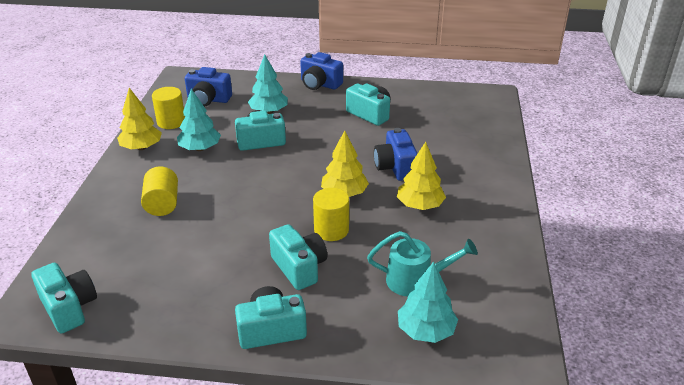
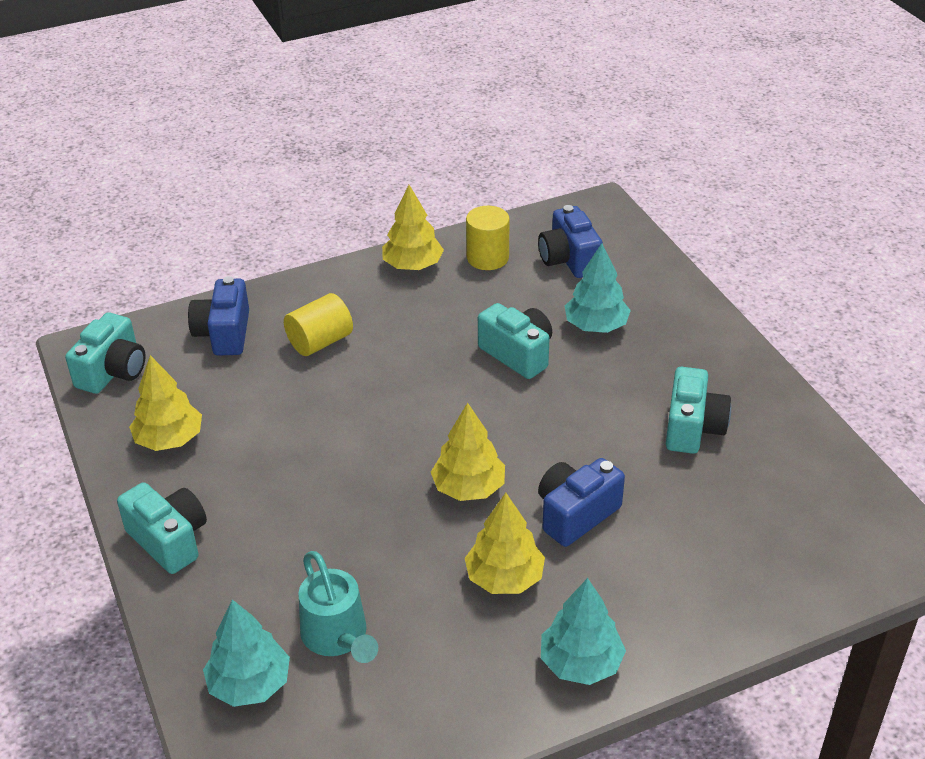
camera: 60 degrees right, 5 degrees up
(175, 300) = (169, 439): none -> yellow tree
(200, 148) = (453, 311): turquoise tree -> turquoise tree (581, 663)
(299, 268) = (288, 514): turquoise camera -> none
(319, 84) = (721, 339): blue camera -> blue camera (224, 333)
(331, 230) = (381, 510): yellow cylinder -> none

